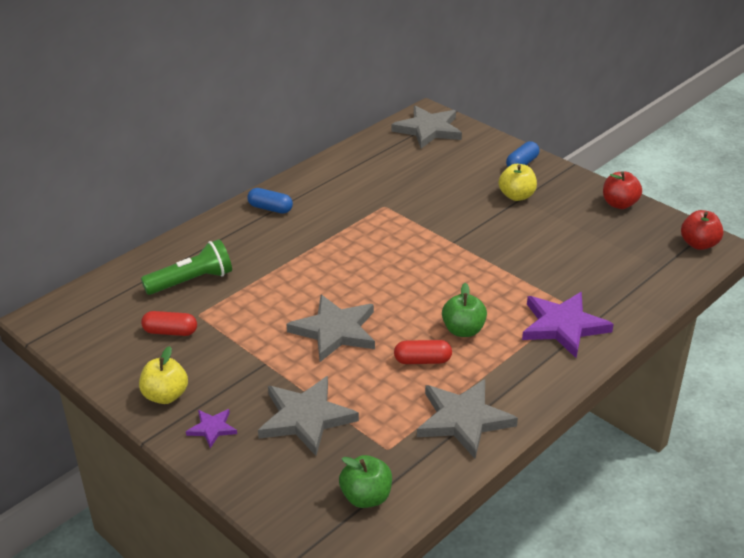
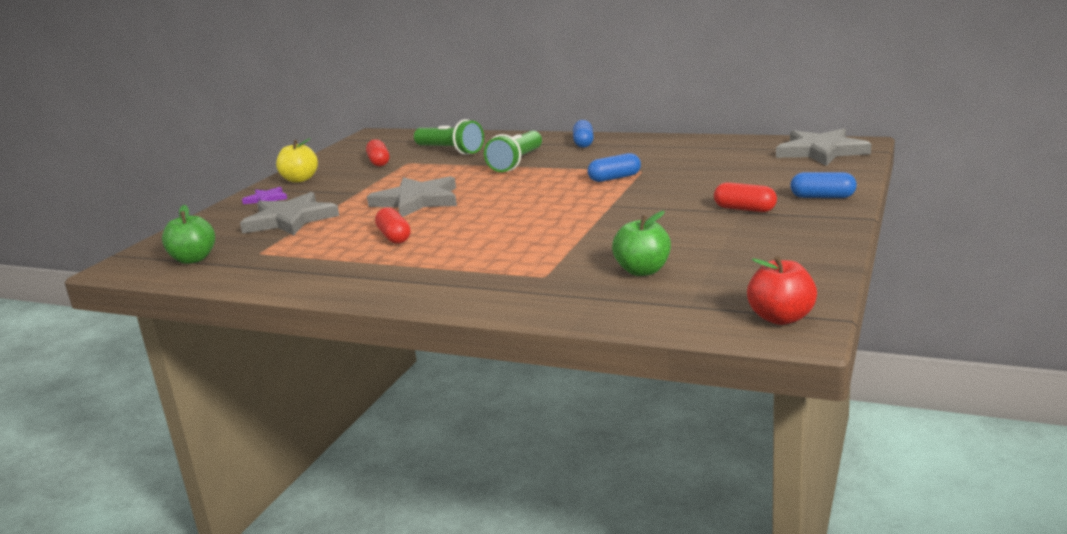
camera: 70 degrees right, 15 degrees down
(285, 255) = (516, 163): none -> green flashlight
(390, 222) = (615, 178): none -> blue capsule
(463, 330) = (456, 240): green apple -> green apple (643, 271)
(463, 420) = (311, 269): grey star -> none
(516, 196) = (745, 209): yellow apple -> red capsule
(563, 326) = (501, 278): purple star -> none
(619, 204) = (812, 256): red apple -> none

